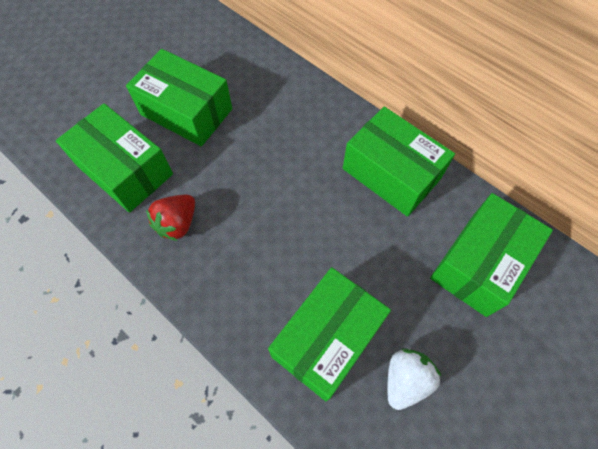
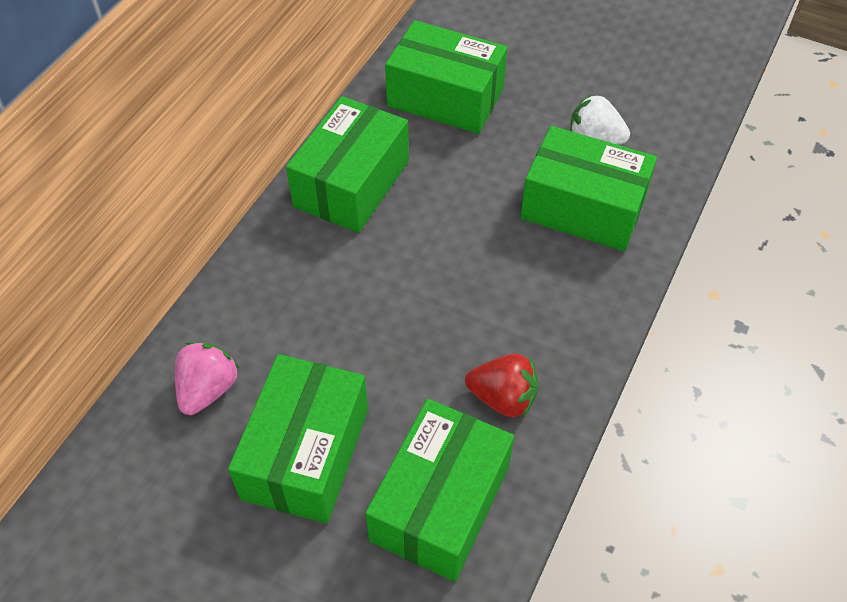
camera: 105 degrees left, 10 degrees down
(246, 73) = (208, 389): none -> pink strawberry

